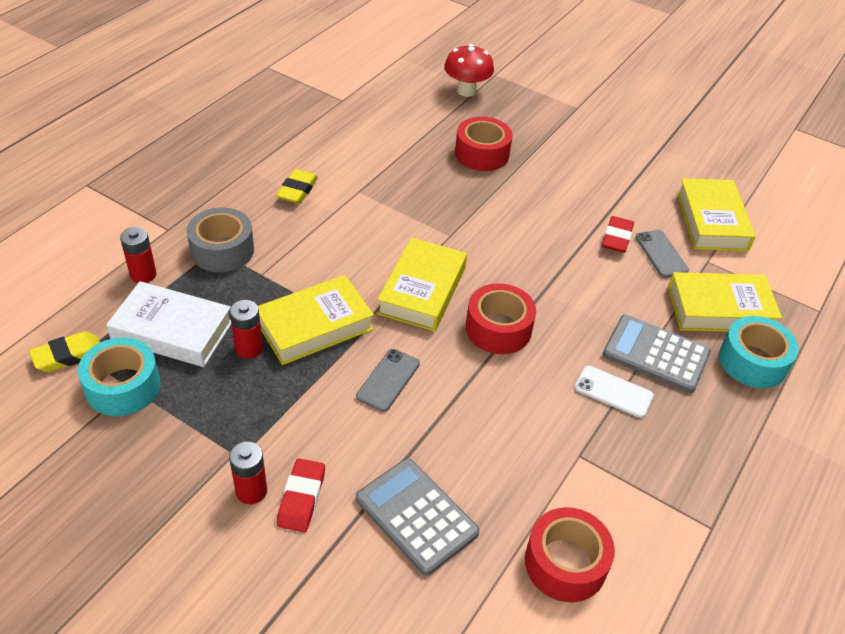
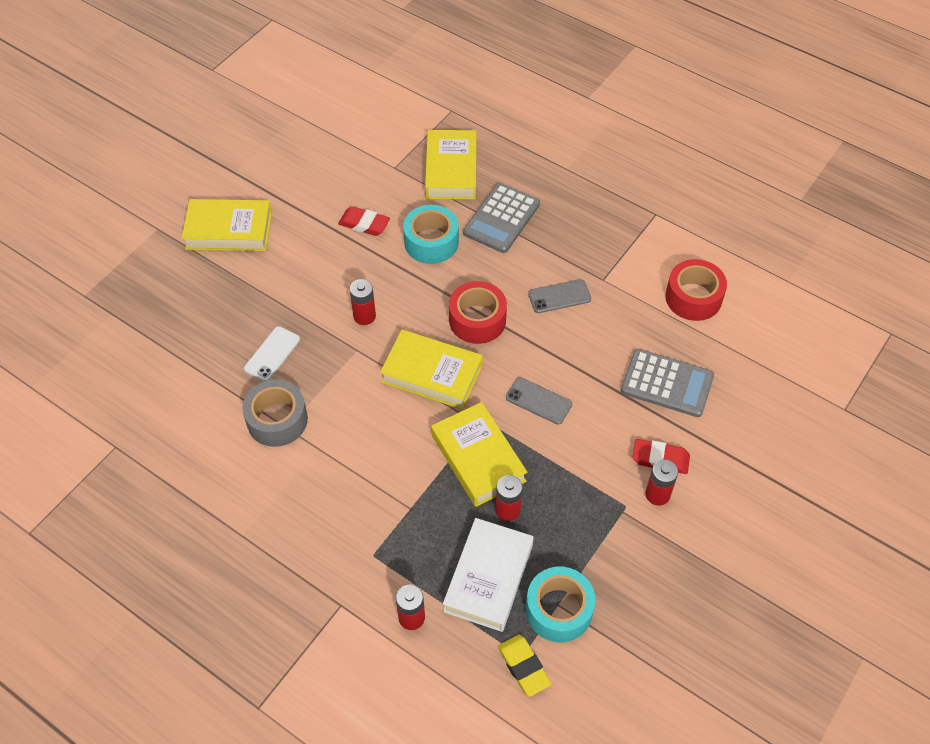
camera: 85 degrees left, 10 degrees up
(222, 250) = (375, 547): grey tape -> grey tape (277, 420)
(297, 190) = (281, 483): yellow eraser -> none
(416, 516) = (667, 383): grey calculator -> grey calculator turned 120 degrees counterclockwise
(466, 91) = (114, 324): red mushroom -> none
(482, 154) = (231, 316): red tape -> none
(493, 240) = (364, 316): none -> red battery
(613, 392) = (541, 251): white phone -> white phone (272, 354)
(661, 254) = (385, 196): grey phone -> grey phone (559, 296)
(711, 221) = (343, 155): yellow book -> yellow book (229, 230)
(752, 361) = (506, 162): turquoise tape -> turquoise tape (431, 242)

